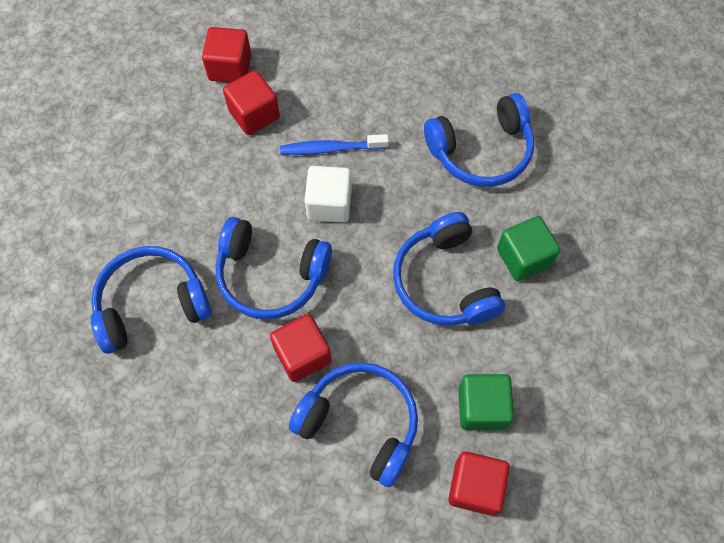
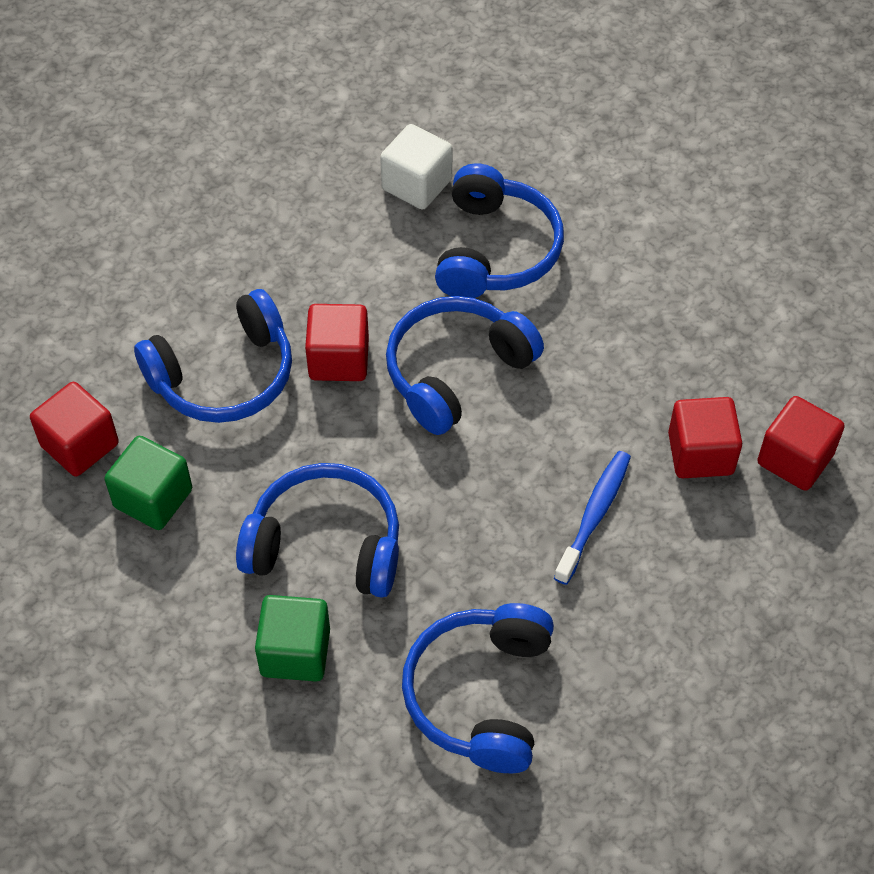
camera: 120 degrees right, 10 degrees down
(329, 204) = (513, 474): white cube -> white cube (416, 184)

